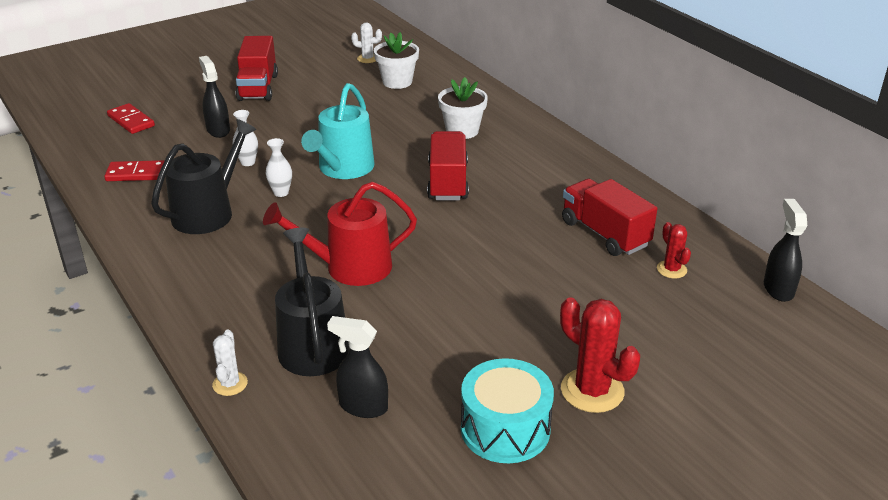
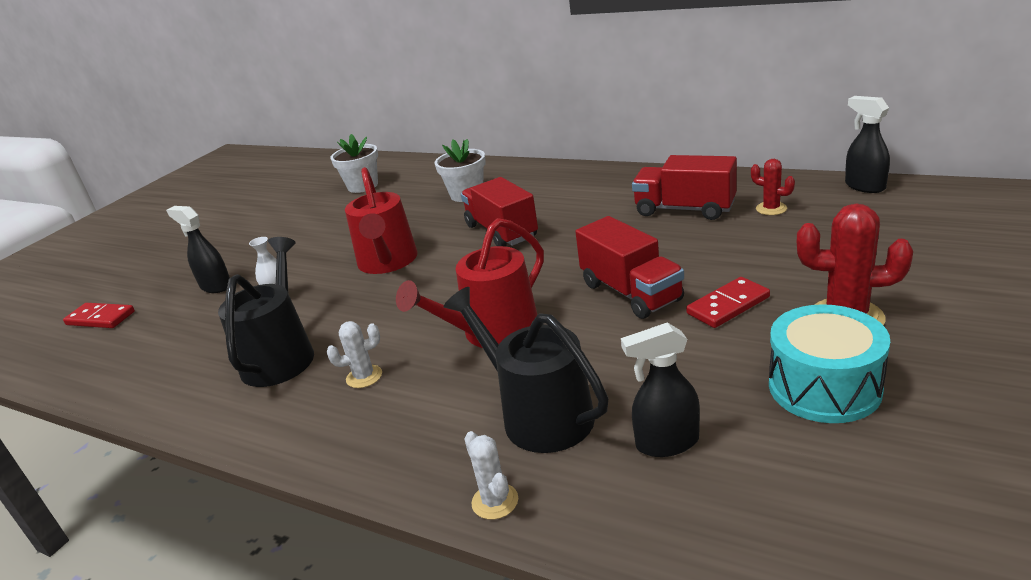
camera: 25 degrees left, 5 degrees down
(137, 173) = (155, 359): red domino -> red domino (728, 305)
(258, 87) = (224, 239): red truck -> red truck (631, 292)
(281, 193) = (345, 306): white vase -> none
(343, 168) = (387, 262): turquoise watering can -> red watering can
(367, 58) = (314, 182): white cactus -> white cactus (364, 377)

